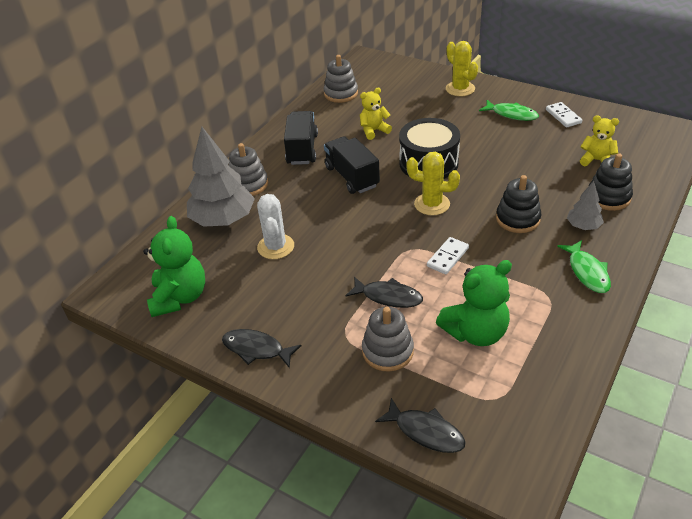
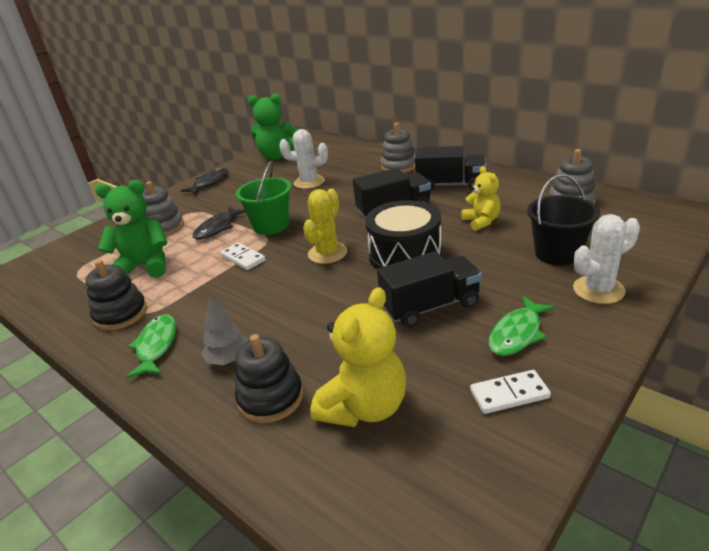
camera: 100 degrees right, 10 degrees down
(223, 219) = (354, 161): grey tree -> none
(381, 253) = (271, 225): none -> green bucket
(419, 100) = (557, 253): none -> black bucket
(425, 432) = (85, 240): black fish -> none
(460, 89) = (598, 290): yellow cactus -> white cactus
(475, 332) = (145, 266): green teddy bear -> green teddy bear turned 105 degrees clockwise
(494, 146) = (430, 306): none -> black truck
(517, 219) = (272, 307): black stacking toy -> black stacking toy (121, 314)
(587, 272) = (156, 346): green fish -> green fish turned 90 degrees clockwise
(596, 160) = (364, 407): yellow teddy bear -> yellow teddy bear, size x1.61

